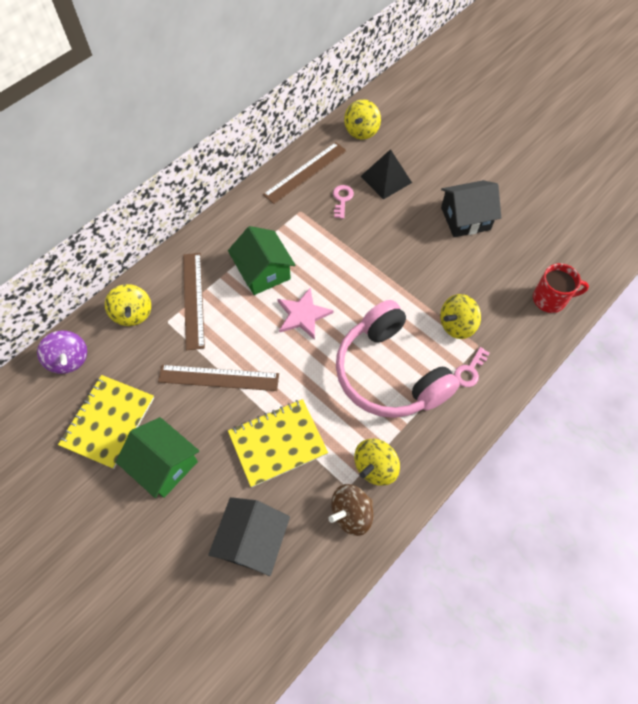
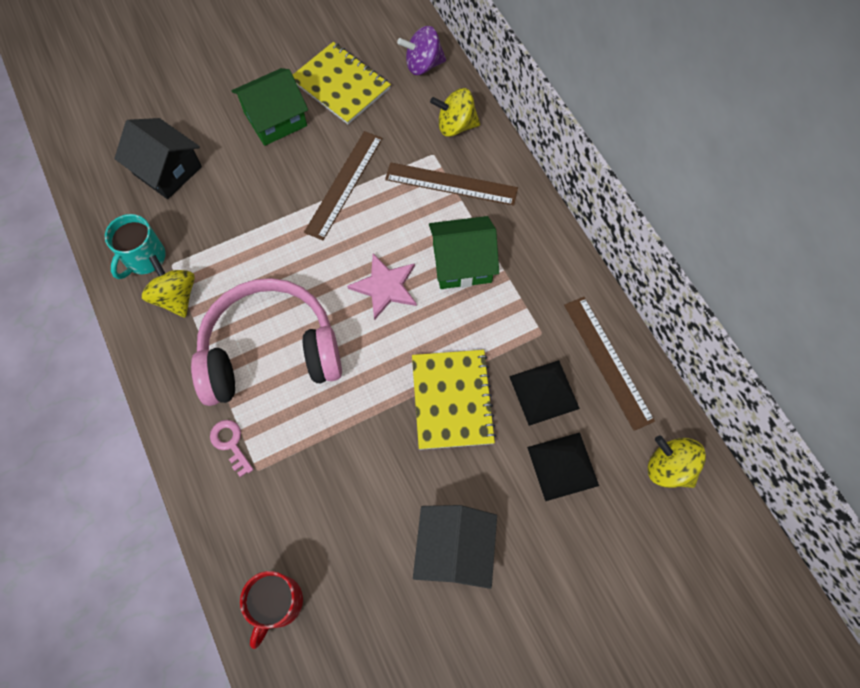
camera: 110 degrees right, 5 degrees up
(277, 443) = (247, 217): yellow notebook -> yellow notebook (452, 400)
(342, 199) = (544, 392): pink key -> black pyramid
(351, 514) = (144, 258): brown spinning top -> turquoise mug
(456, 325) = (295, 456): yellow spinning top -> none

